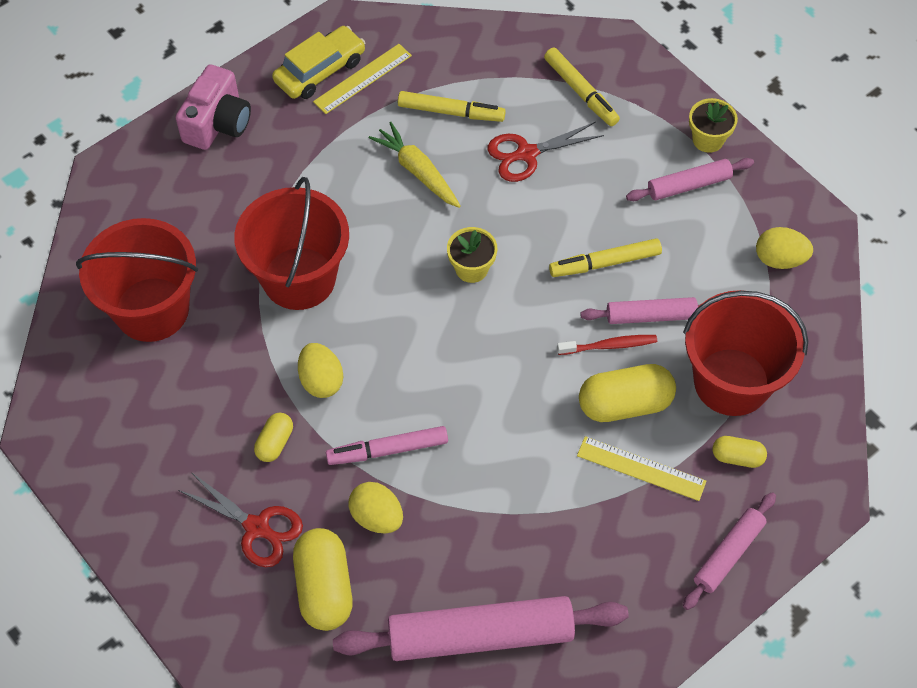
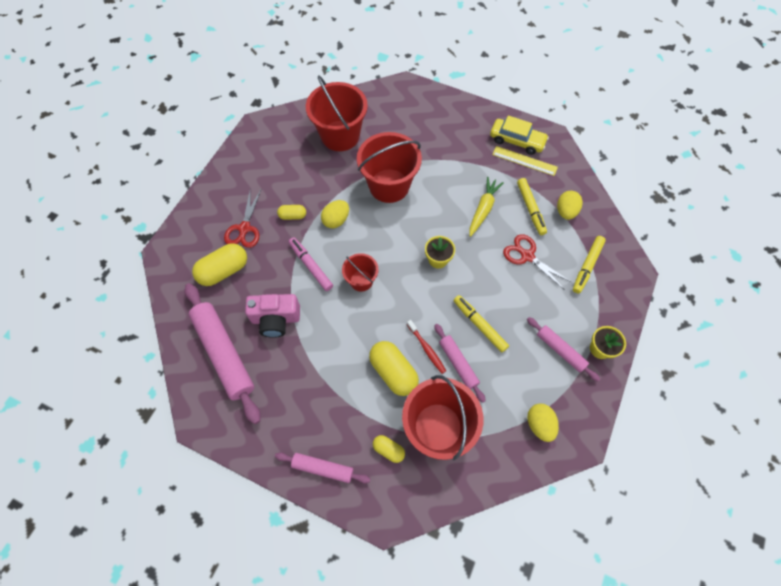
camera: 65 degrees right, 5 degrees up
(217, 123) = (458, 114): pink camera -> pink camera (276, 319)
(377, 517) = (271, 277): yellow egg -> yellow egg (565, 211)
(452, 387) = (361, 281): none -> red bucket
(641, 469) = (356, 397): yellow ruler -> none
(737, 457) = (388, 450): yellow capsule -> yellow capsule turned 45 degrees counterclockwise

